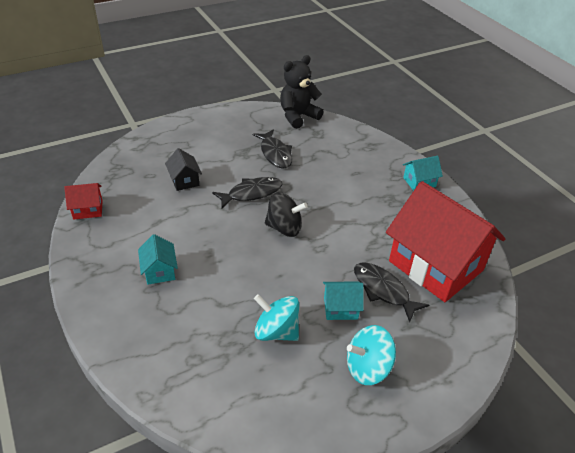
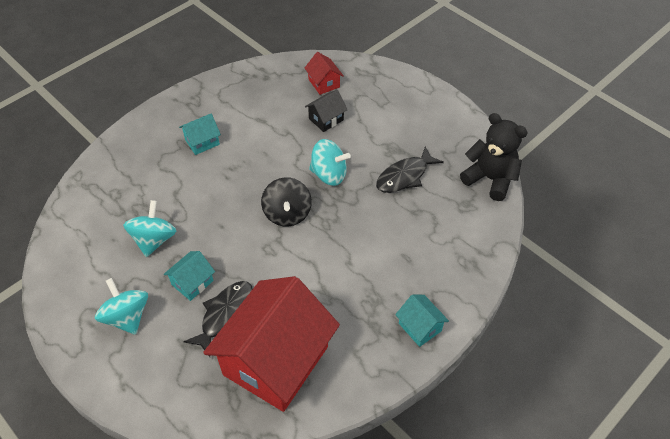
camera: 75 degrees right, 10 degrees up
(88, 210) = (260, 72): red house -> red house (324, 83)
(251, 193) = (329, 174): black fish -> turquoise spinning top
(340, 308) = (192, 282): turquoise house -> turquoise house turned 60 degrees clockwise

